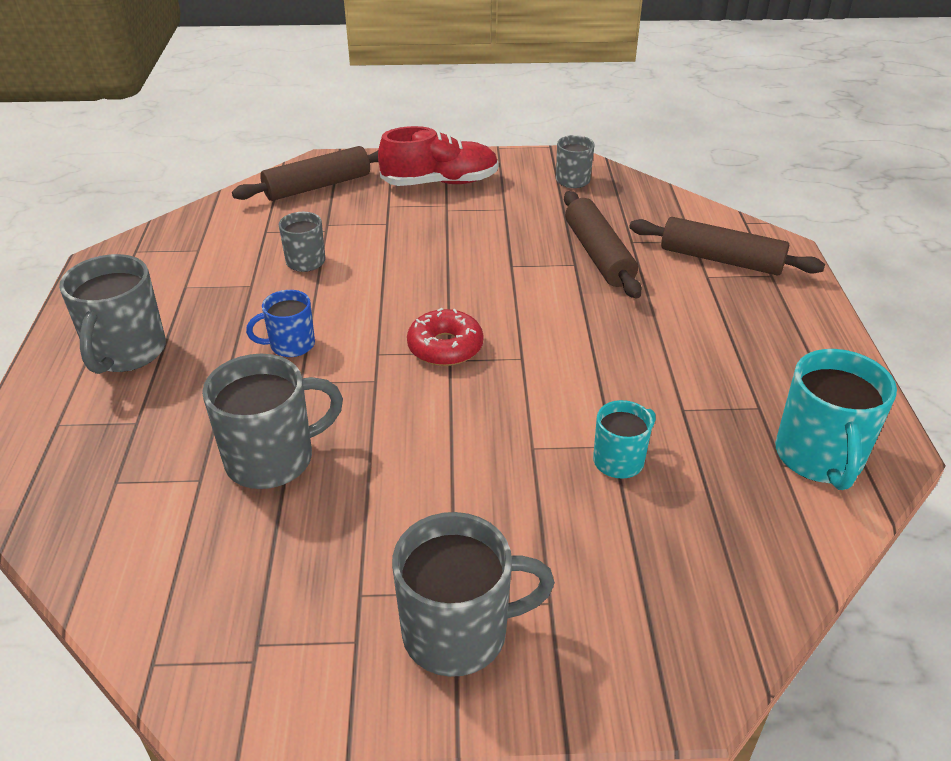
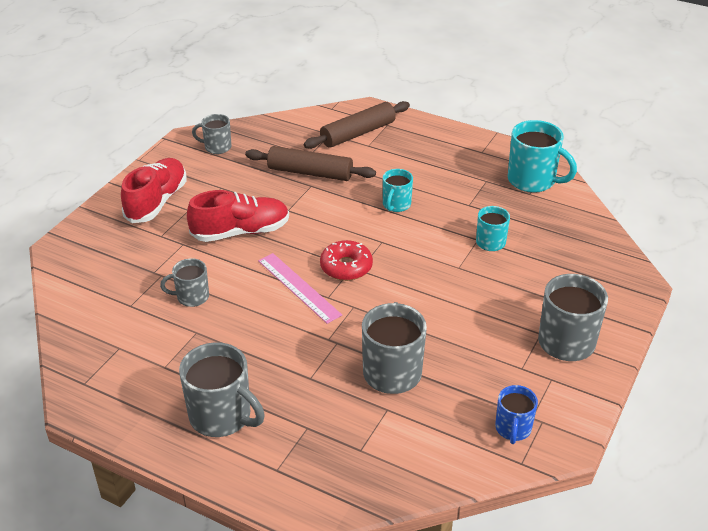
camera: 60 degrees left, 0 degrees up
(291, 345) = (285, 332): blue mug -> blue mug (513, 429)
(318, 186) = (94, 260): brown rolling pin -> none
(377, 325) = (299, 287): none -> pink ruler
(440, 249) = (241, 232): none -> red shoe
(609, 343) = (396, 205): none -> turquoise mug

